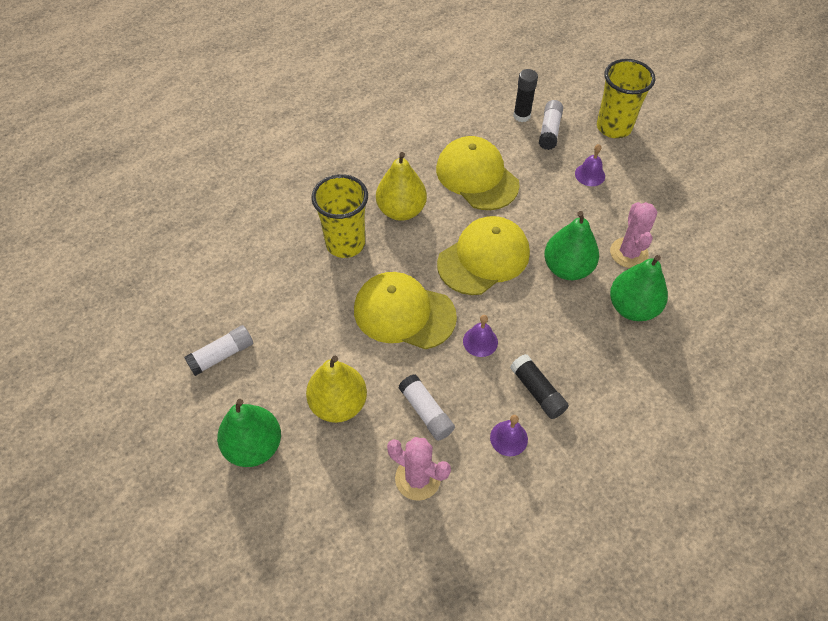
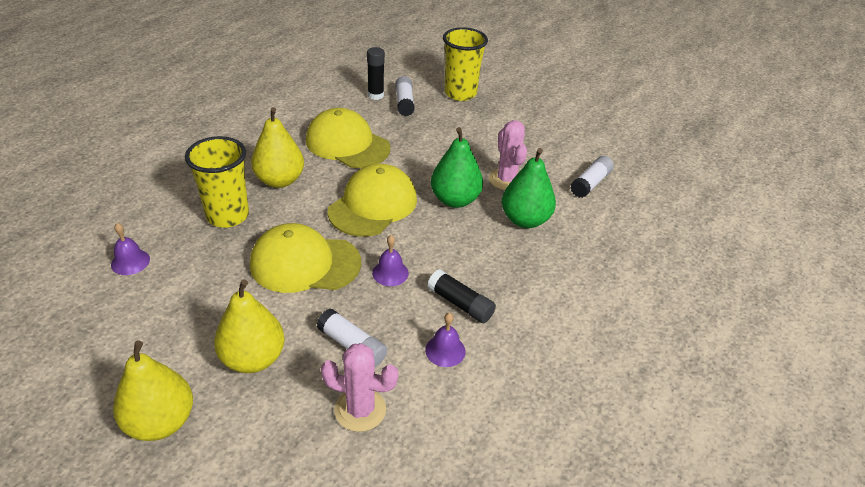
camera: 20 degrees left, 15 degrees down
(221, 355) = (104, 340): white glue stick -> white glue stick (590, 183)
(254, 446) = (160, 422): green pear -> yellow pear
(590, 174) = (451, 128): purple bell -> purple bell (130, 262)

